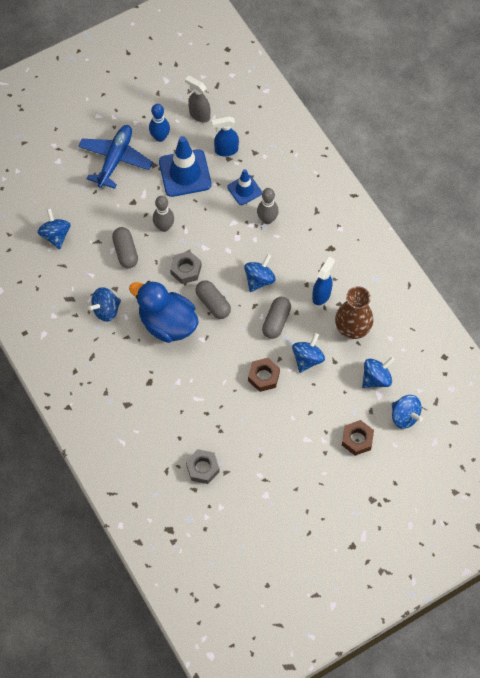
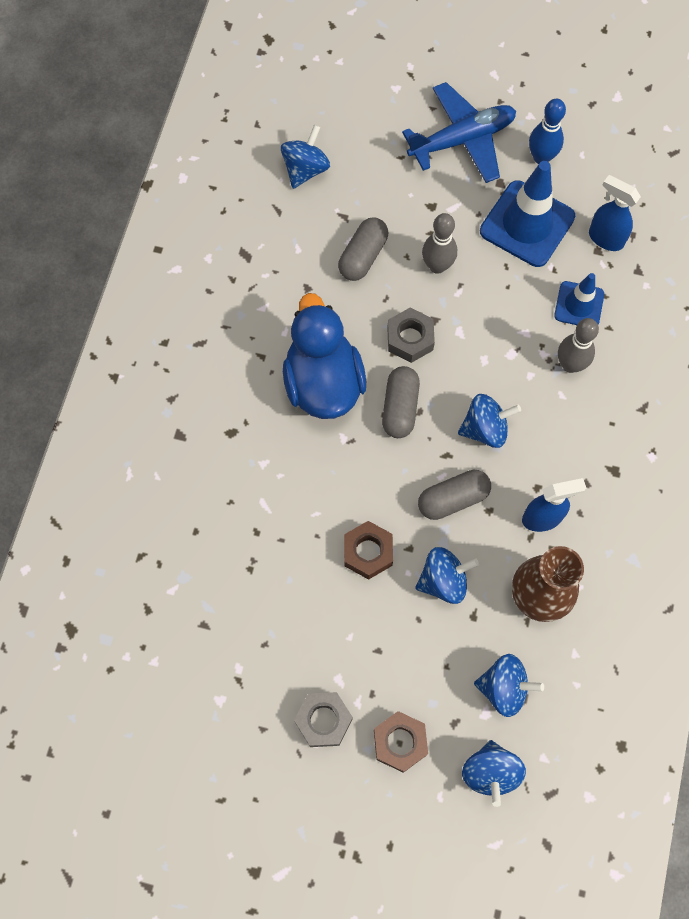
camera: 45 degrees right, 5 degrees up
(106, 310) = (271, 304): blue spinning top -> none
(199, 115) = (615, 170): grey spray bottle -> none
(202, 468) = (183, 594): grey nut -> grey nut (323, 720)

